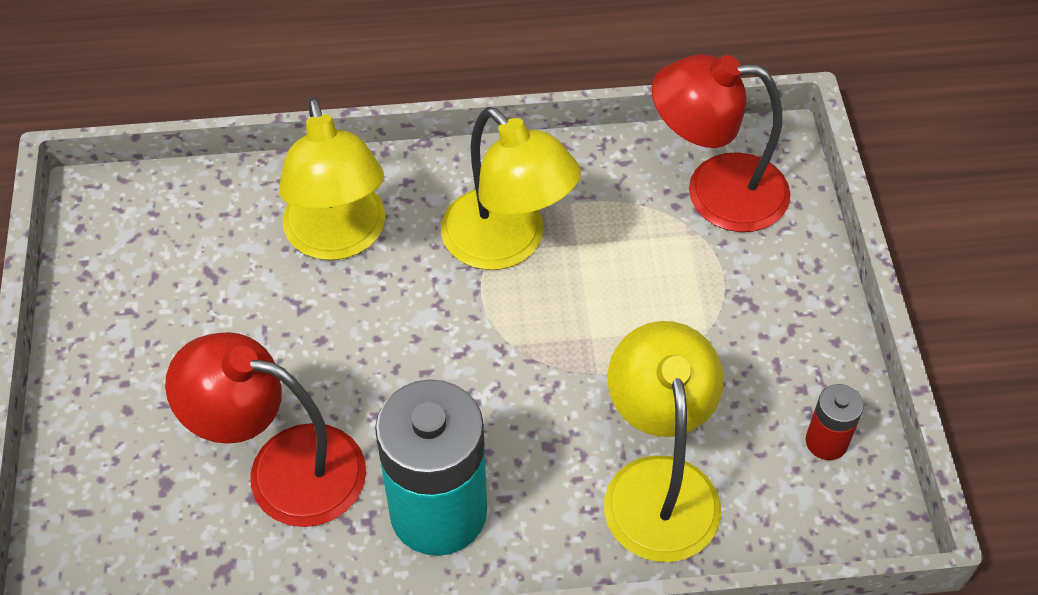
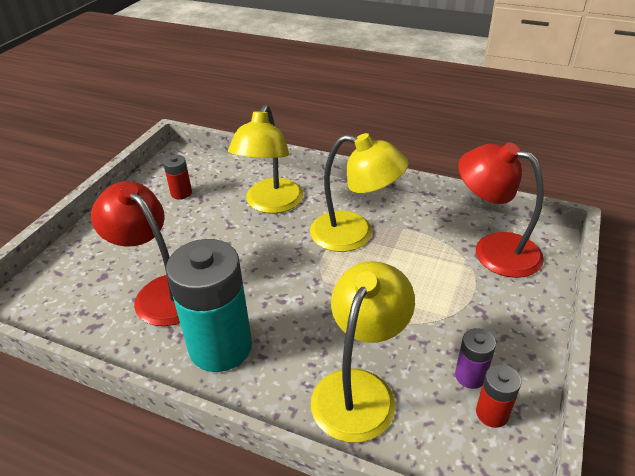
camera: 30 degrees right, 15 degrees down
(167, 276) = (181, 193): none -> red battery
(507, 244) = (354, 234): yellow lamp -> yellow lamp turned 60 degrees counterclockwise
(778, 404) = (470, 376): none -> purple battery

